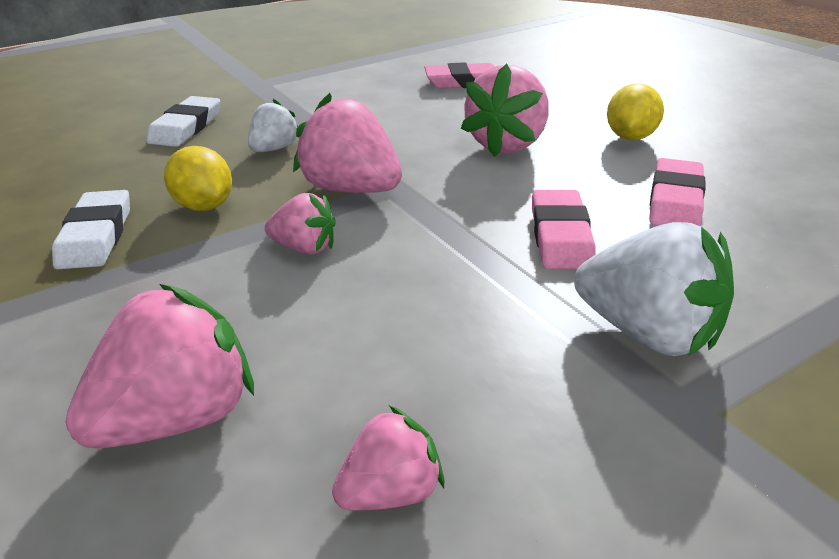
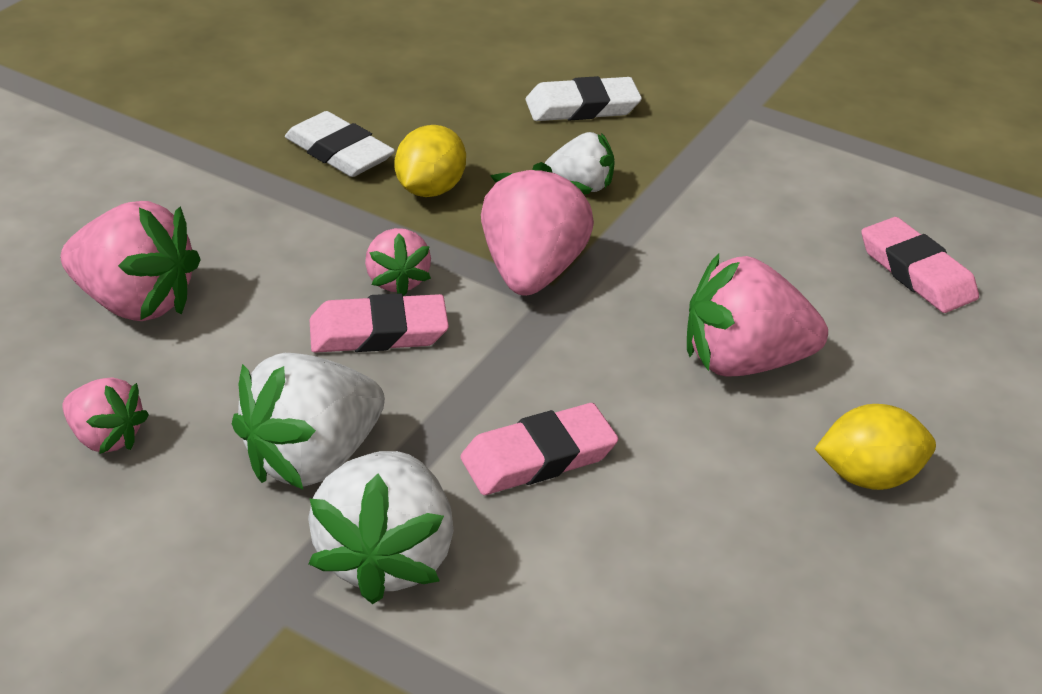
camera: 60 degrees right, 5 degrees up
(96, 236) = (339, 152): white eraser -> white eraser turned 75 degrees clockwise
(505, 346) = (312, 458): none -> white strawberry
(675, 200) = (699, 547): pink eraser -> pink eraser (378, 332)

